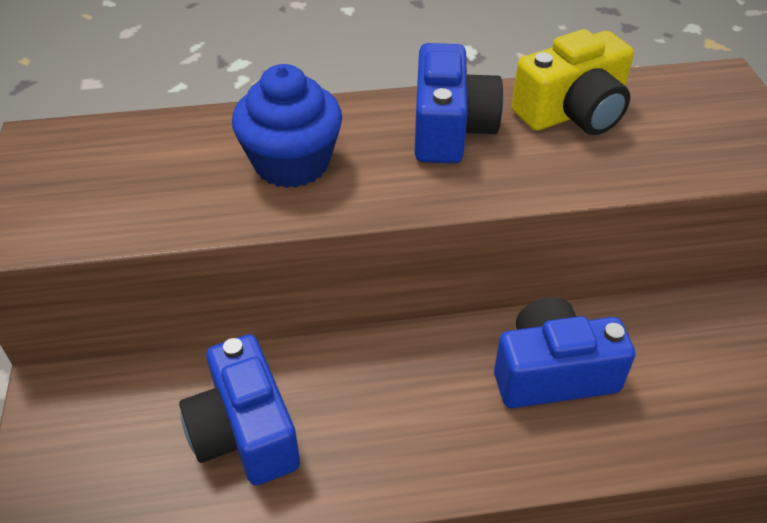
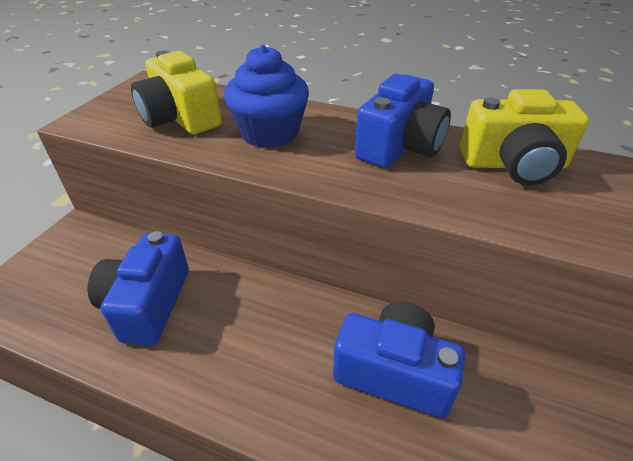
camera: 30 degrees right, 5 degrees down
(154, 182) = (180, 118): none -> yellow camera

